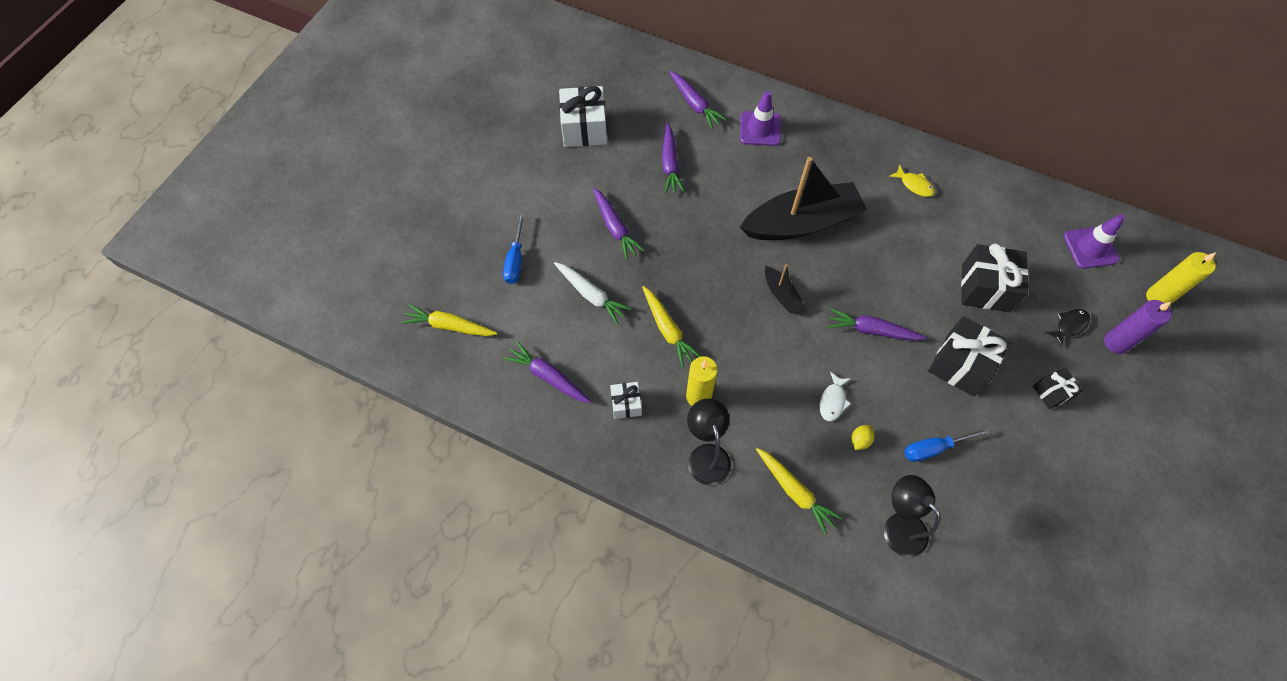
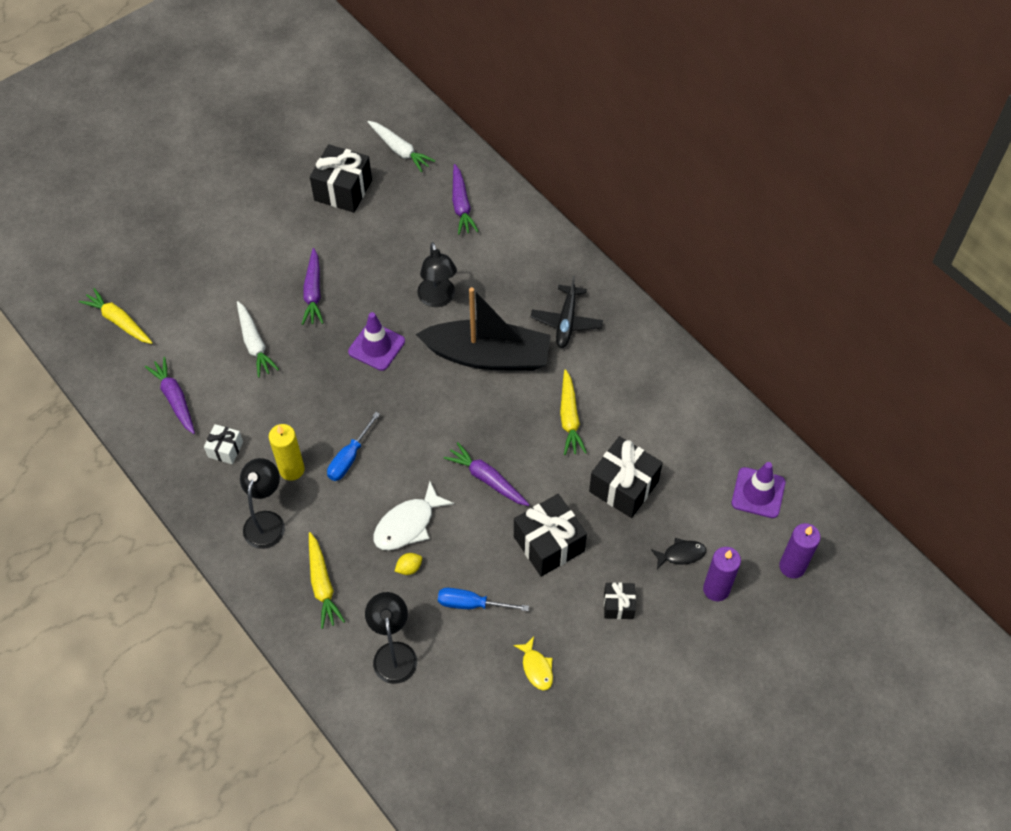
camera: 25 degrees right, 5 degrees down
(515, 260) = (208, 286): blue screwdriver -> blue screwdriver (349, 457)
(584, 129) = (343, 190): white gift -> black gift
(612, 77) = (400, 150): none -> white carrot
(667, 329) = (302, 401): yellow carrot -> yellow carrot (569, 418)
(670, 164) = (401, 253): purple carrot -> none
(727, 191) = (438, 299): none -> black lamp
(760, 129) = (508, 252): purple traffic cone -> purple traffic cone (376, 346)
(781, 294) = (425, 413): black boat -> none
(833, 401) = (408, 524): white fish -> white fish, size x1.65
(846, 168) = (566, 322): none -> black plane
(914, 185) = (623, 363): yellow fish -> yellow fish (536, 668)
(1158, 297) = (792, 566): yellow candle -> purple candle

